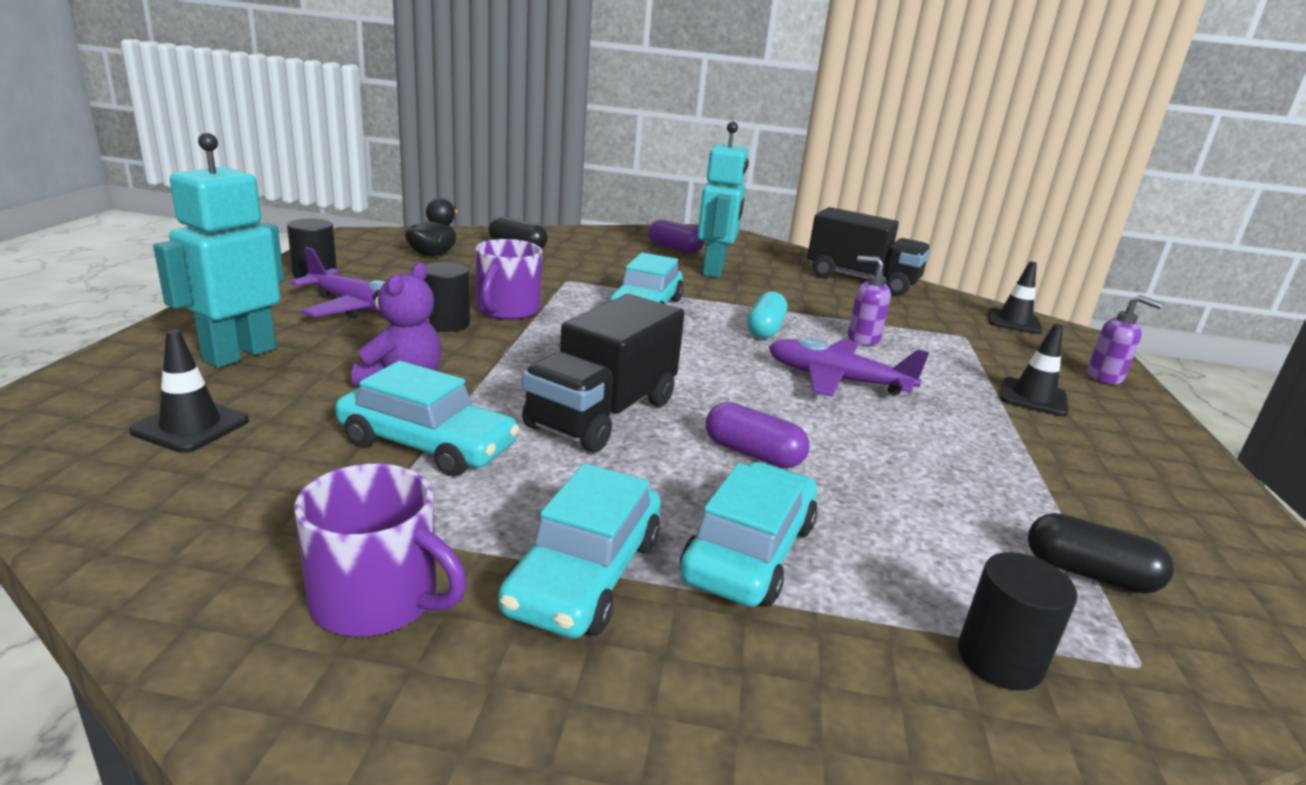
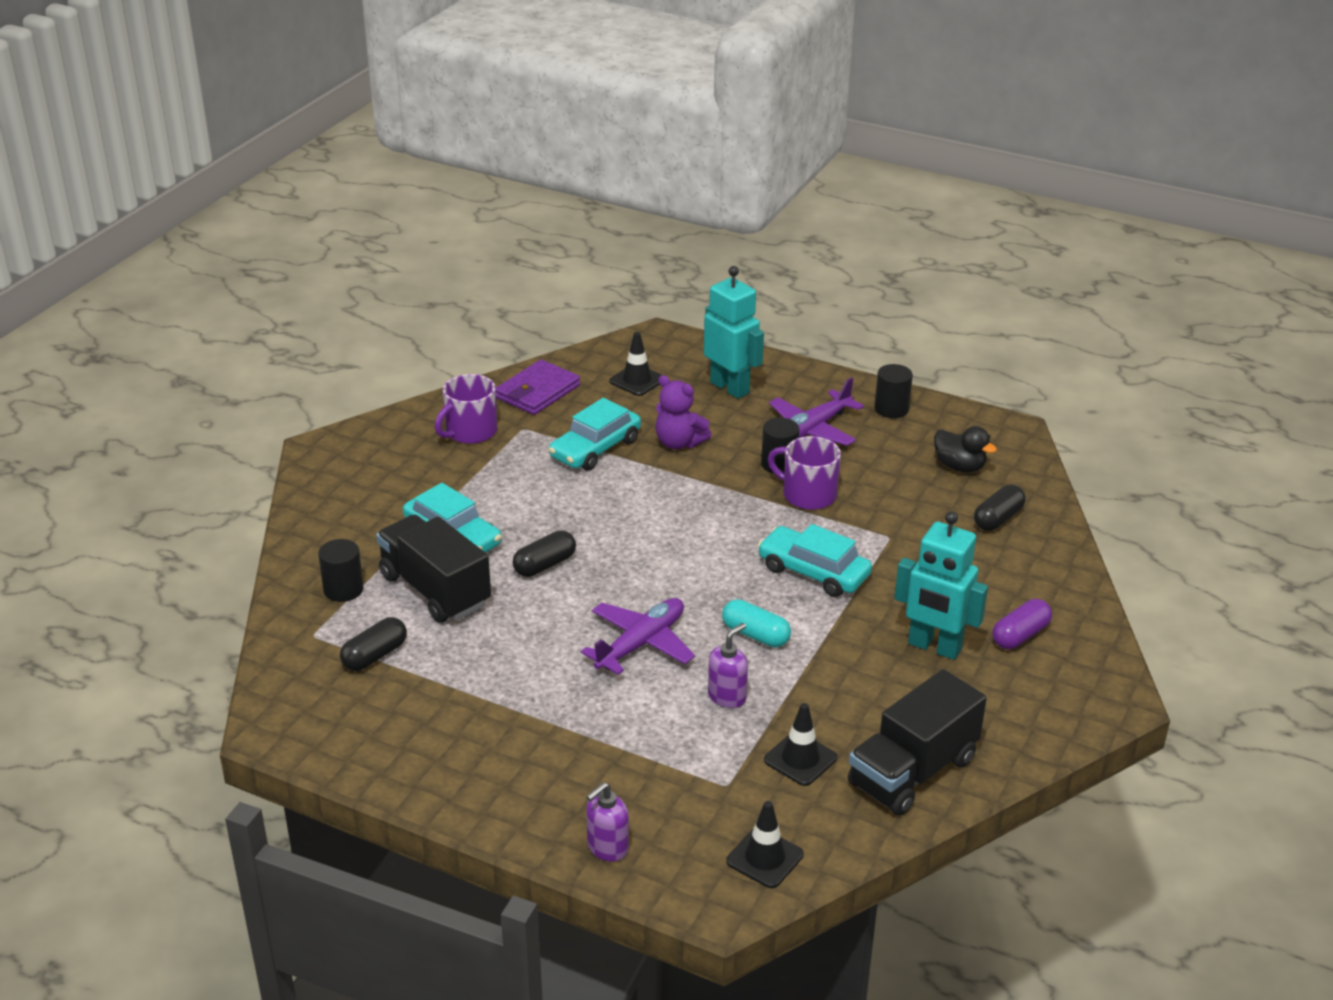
camera: 110 degrees right, 10 degrees up
(205, 531) = (537, 391): none -> purple wallet
(585, 574) = (460, 484): turquoise car -> none
(603, 414) = (614, 514): black truck -> black truck (435, 590)
(752, 454) = (545, 565): purple capsule -> black capsule
(1033, 397) = (580, 759): black traffic cone -> black traffic cone (800, 759)

